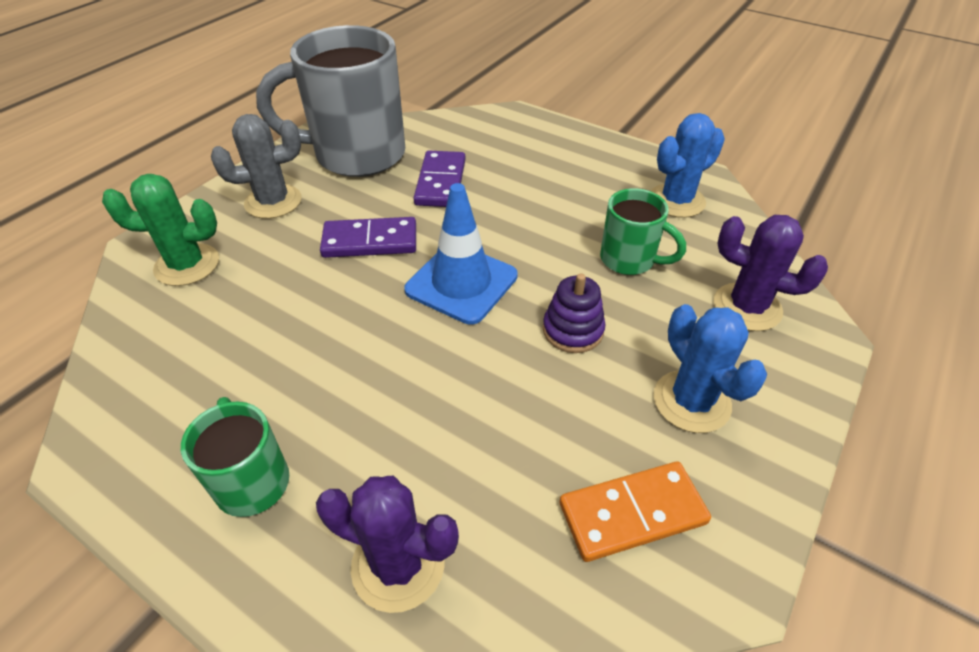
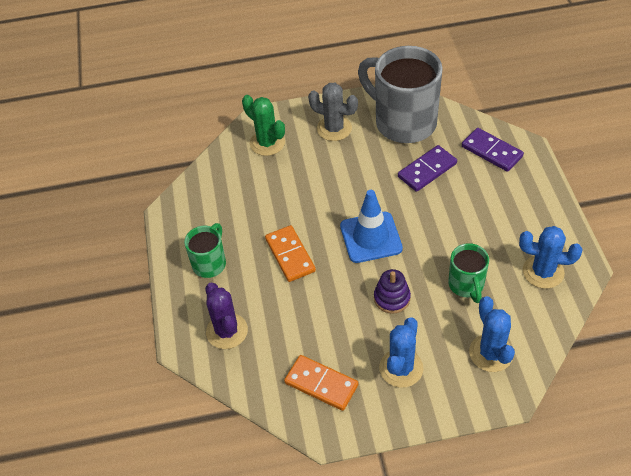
camera: 50 degrees right, 5 degrees up
(370, 241) = (354, 184): purple domino -> purple domino (491, 151)
(377, 375) = (290, 255): none -> orange domino
(747, 307) = (491, 353): purple cactus -> blue cactus

